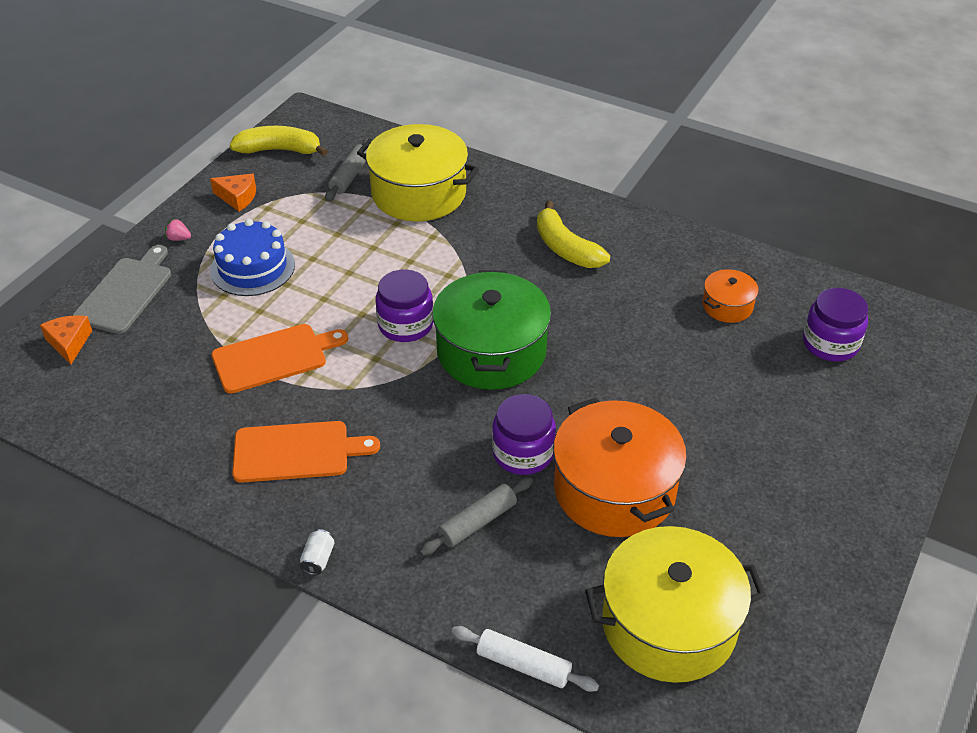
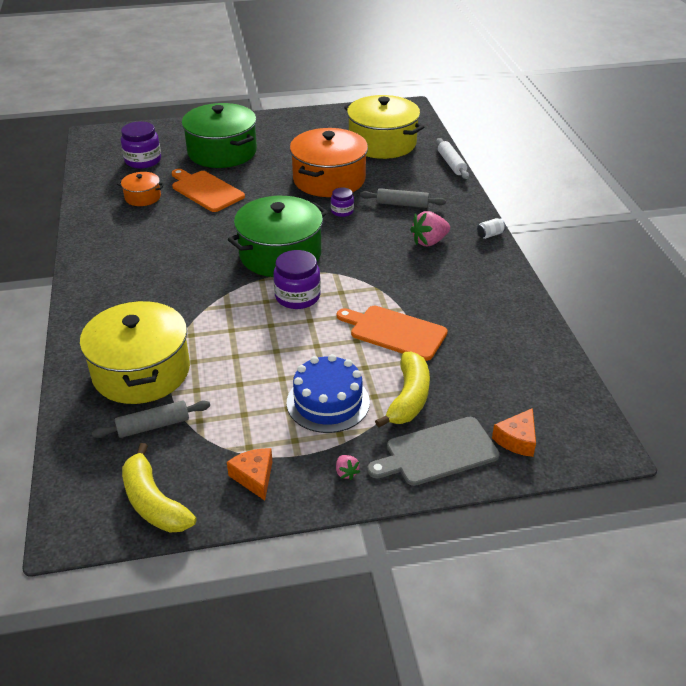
camera: 130 degrees left, 5 degrees down
(297, 452) = (445, 278): orange cutting board -> orange cutting board (206, 190)
(373, 489) = (429, 241): none -> pink strawberry
(523, 453) = (342, 211): purple jar -> purple jar, size x0.57
(566, 248) = (143, 272): yellow banana -> yellow banana (408, 398)
(794, 426) = (222, 152): none -> green pot

